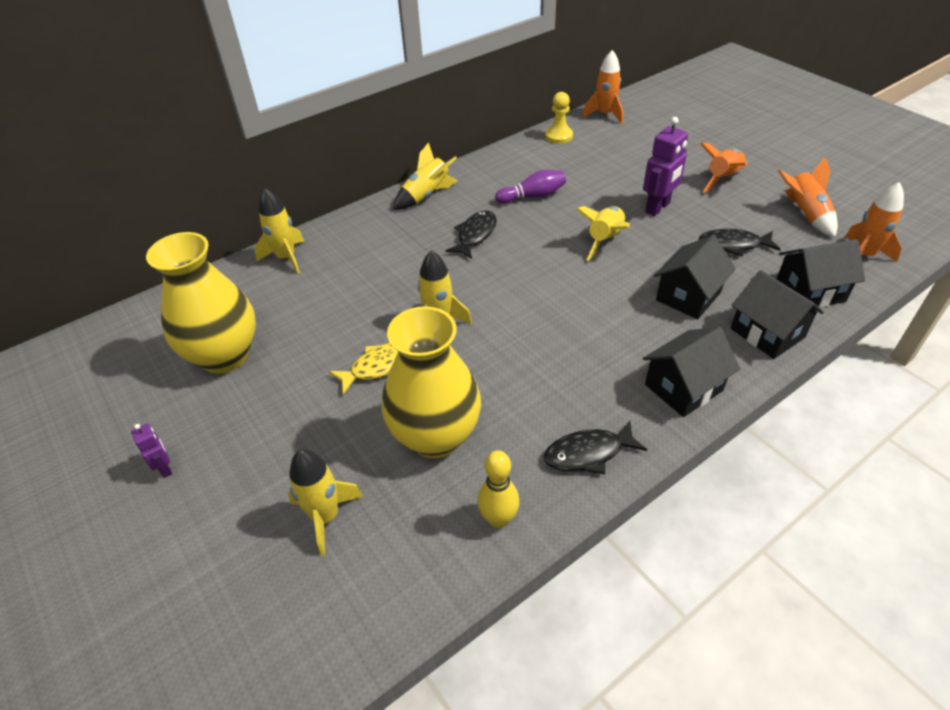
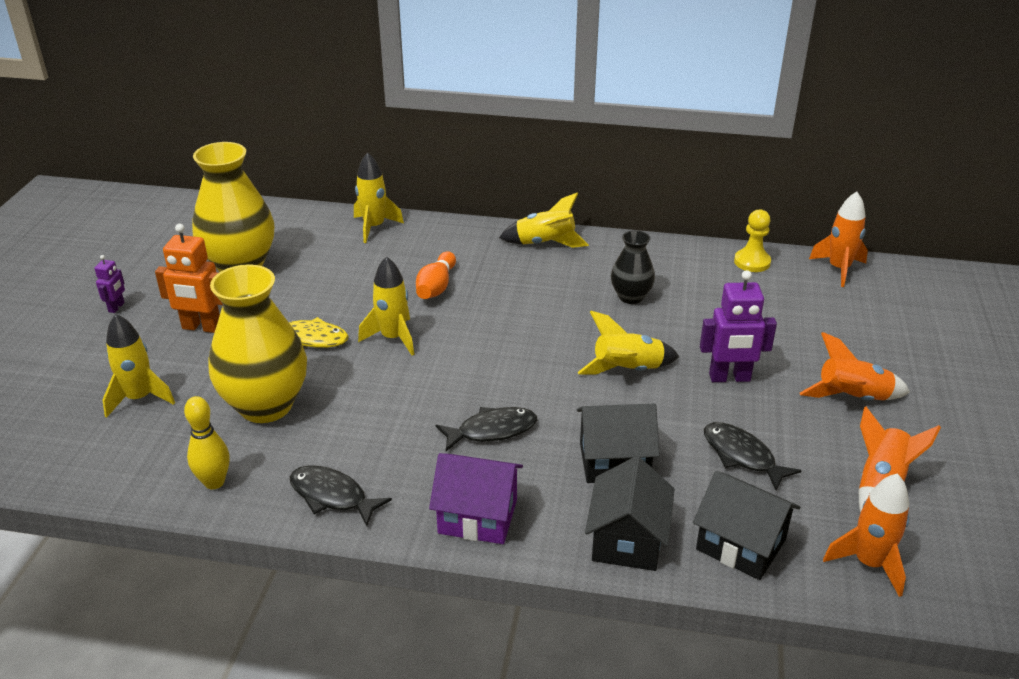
camera: 45 degrees right, 10 degrees down
(278, 424) = (201, 327): none -> orange robot
(406, 268) = (436, 287): none -> orange bowling pin
(475, 235) = (528, 296): black fish -> black fish (492, 431)
(533, 196) = (631, 297): purple bowling pin -> black vase
(683, 387) = (477, 516): black house -> purple house

